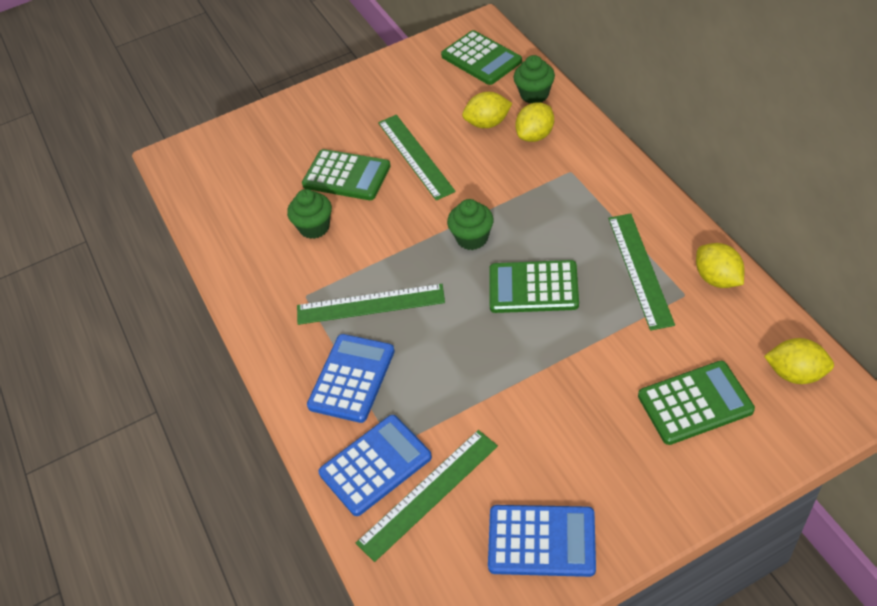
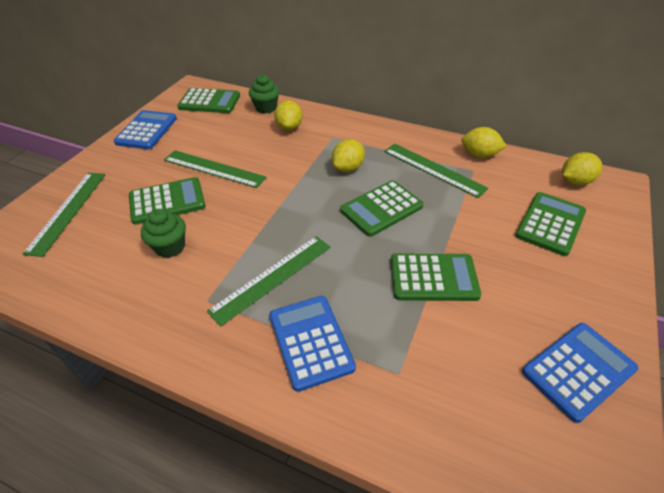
camera: 45 degrees left, 5 degrees down
(375, 465) = (401, 400): blue calculator -> blue calculator (146, 130)
(428, 493) = (465, 393): green ruler -> green ruler (67, 211)
(472, 238) = (307, 199): green cupcake -> none
(487, 123) = (249, 132): yellow lemon -> yellow lemon (348, 168)
(507, 386) = (433, 278): none -> green calculator

